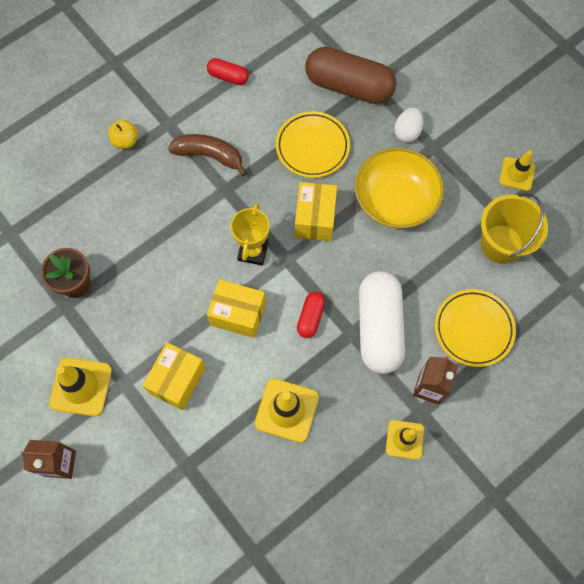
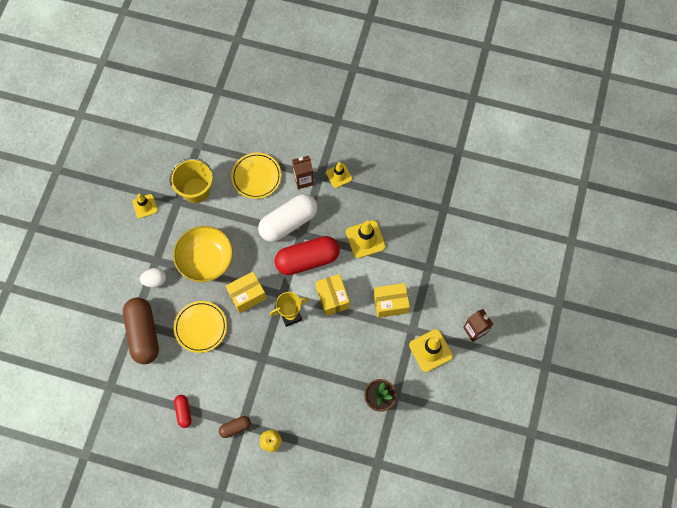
camera: 125 degrees left, 0 degrees up
(170, 115) = (235, 427): none -> brown capsule
(209, 156) = (247, 383): brown banana -> none
(310, 317) = (307, 260): red capsule -> red capsule, size x2.11

